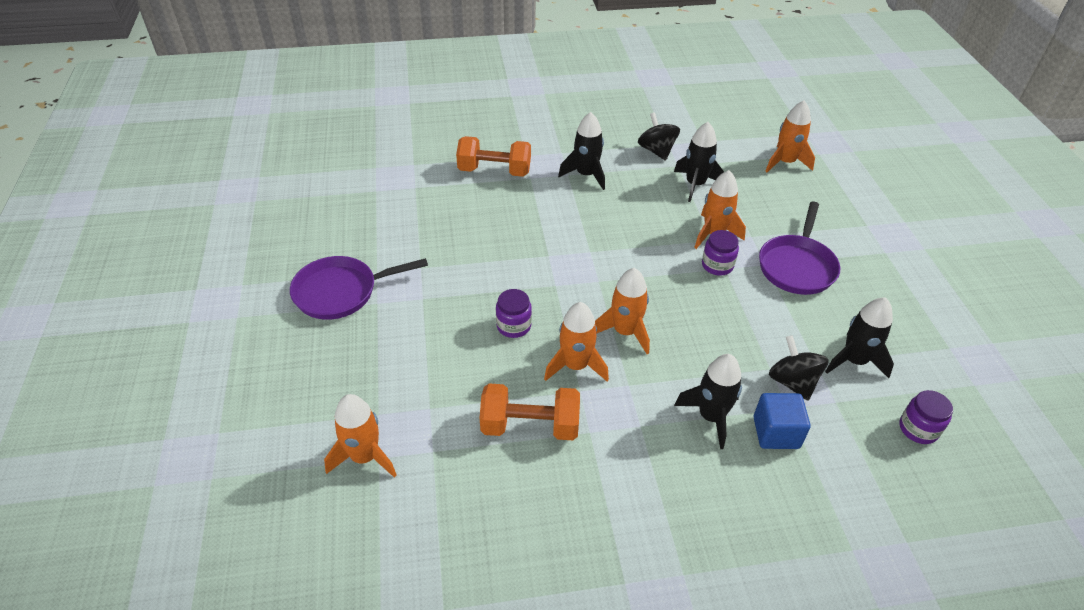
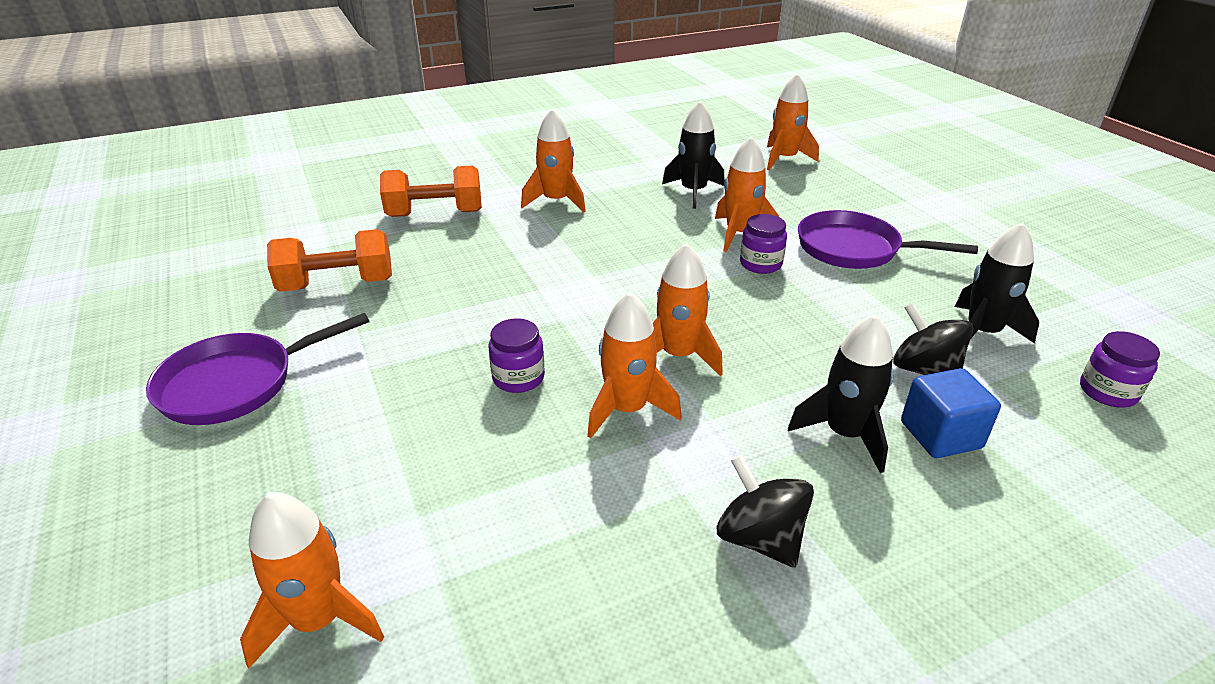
camera: 15 degrees left, 10 degrees down
(530, 426) = (590, 505): orange dumbbell -> orange dumbbell (337, 284)
(586, 175) = (556, 201): black rocket -> orange rocket
(656, 151) = (632, 168): black spinning top -> black spinning top (759, 538)
(797, 266) = (855, 249): purple pan -> purple pan turned 105 degrees clockwise

